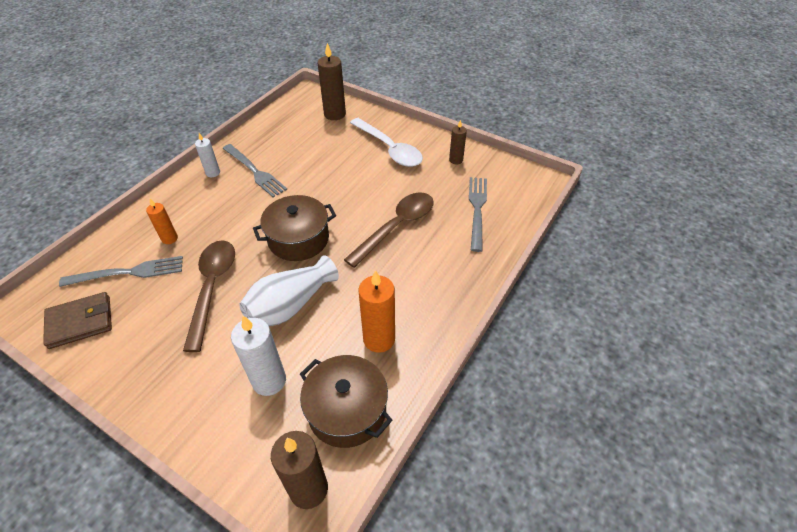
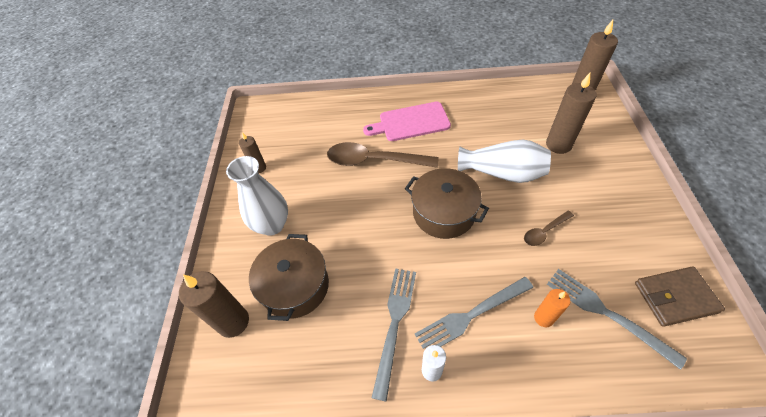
camera: 120 degrees left, 5 degrees up
(80, 322) = (675, 297): brown wallet -> brown wallet turned 45 degrees counterclockwise
(212, 288) = (544, 231): brown spoon -> brown spoon, size x0.50
(269, 381) = (558, 145): white candle -> brown candle
(347, 410) = (531, 103): brown pot -> brown pot (295, 286)
(379, 339) = (476, 116): orange candle -> none
(389, 149) = (272, 225): white spoon -> white vase
(421, 278) = (411, 122): none -> pink cutting board
(477, 209) = (315, 127): grey fork -> grey fork (470, 316)

